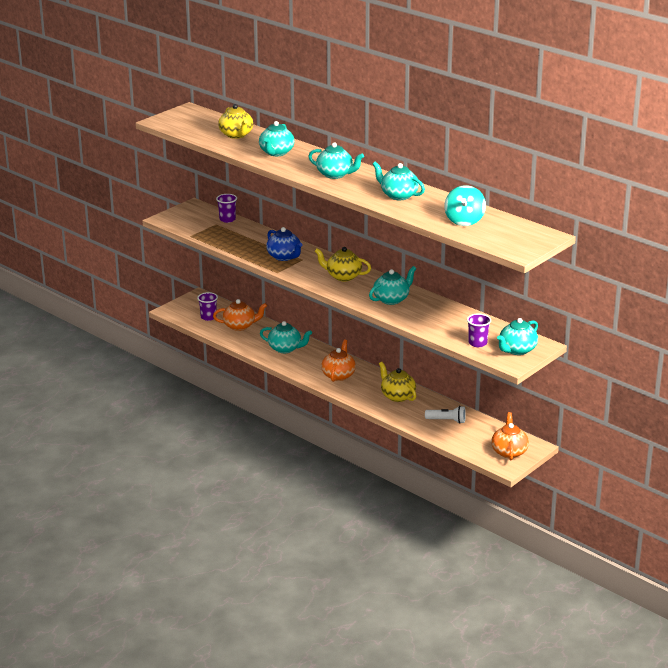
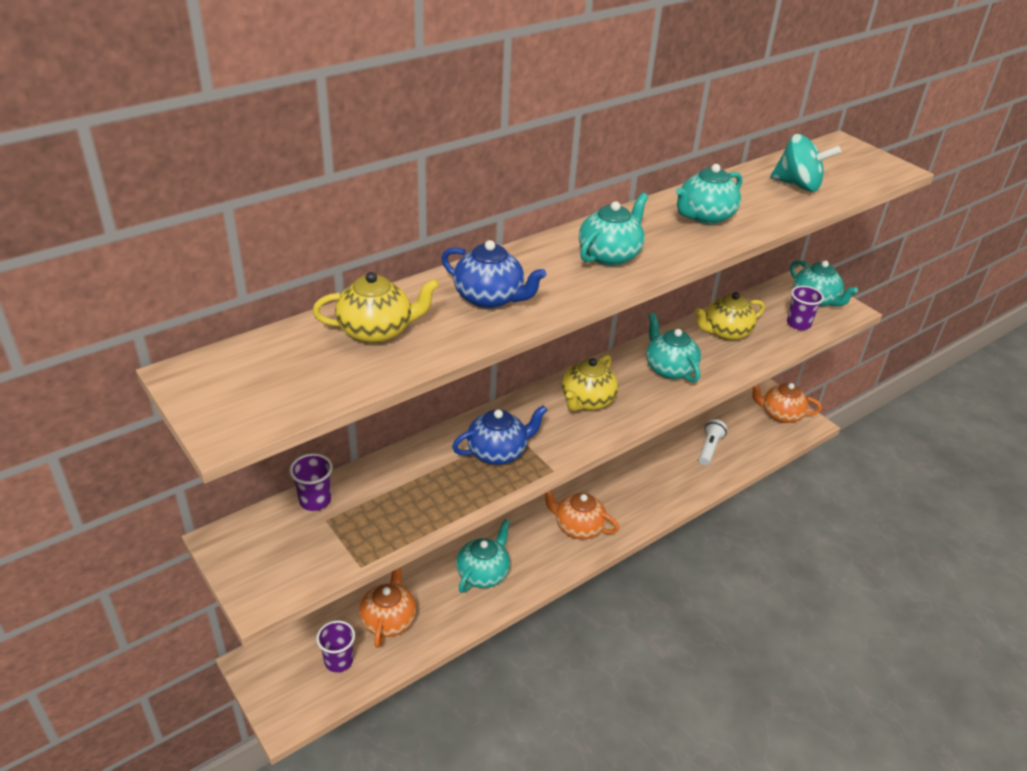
camera: 80 degrees left, 10 degrees up
(276, 153) = (490, 298): turquoise teapot -> blue teapot
(397, 396) = (644, 479): yellow teapot -> yellow teapot (725, 332)

